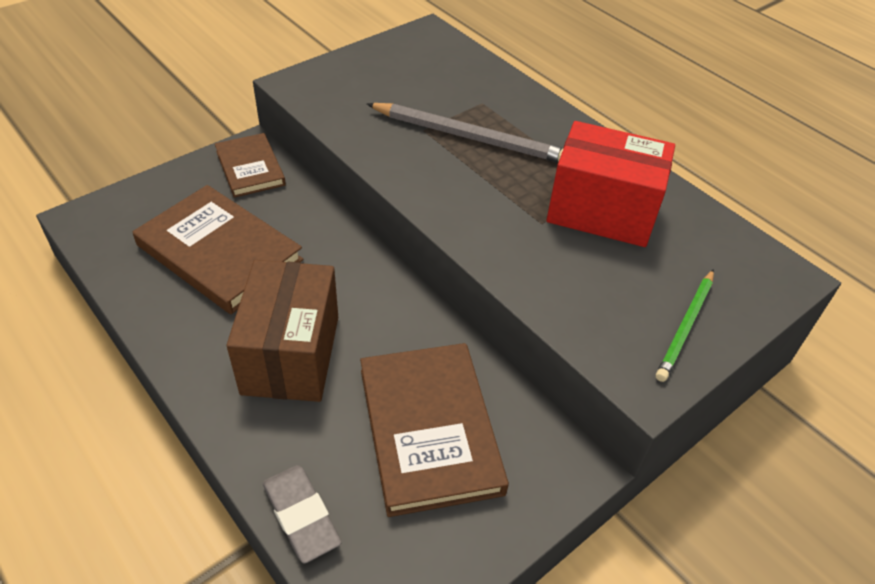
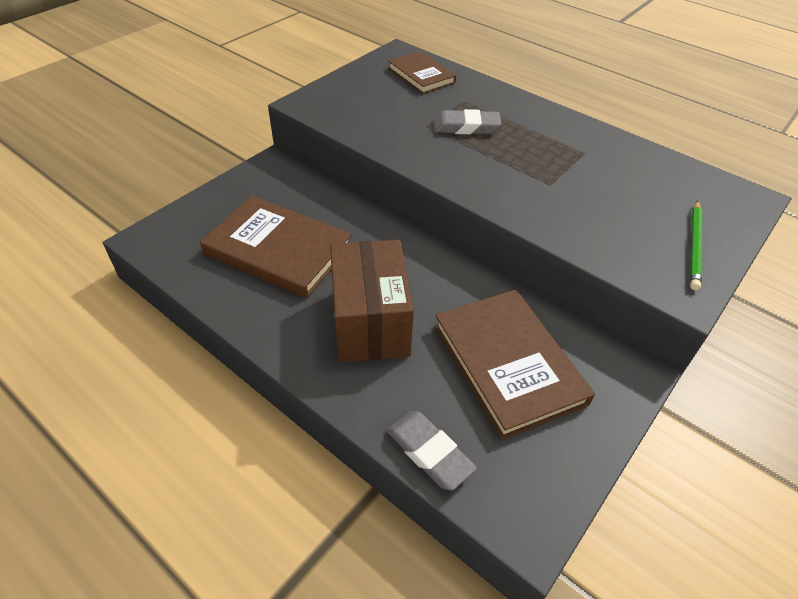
camera: 10 degrees left, 0 degrees up
(250, 168) = (279, 179): brown book -> brown book (421, 75)
(470, 137) = (466, 127): grey pencil -> grey eraser
(602, 211) = (593, 169): red box -> none

